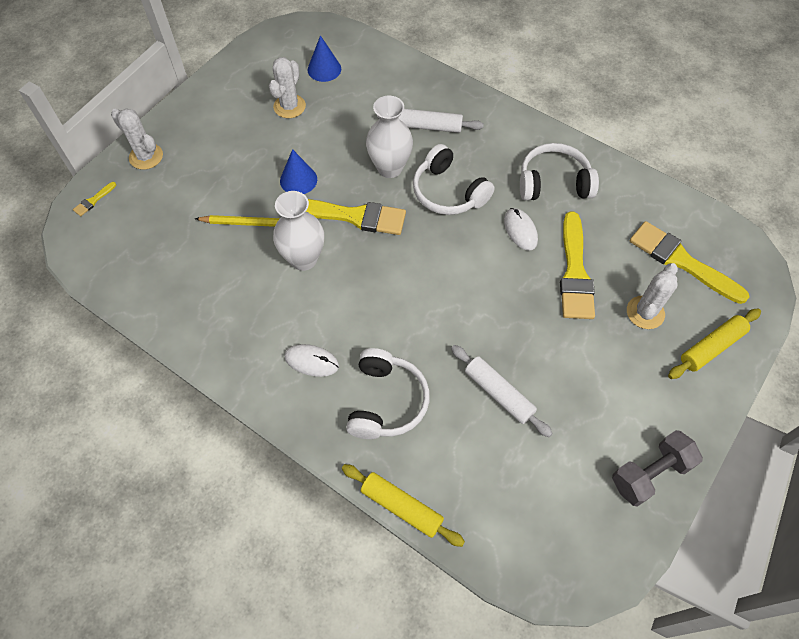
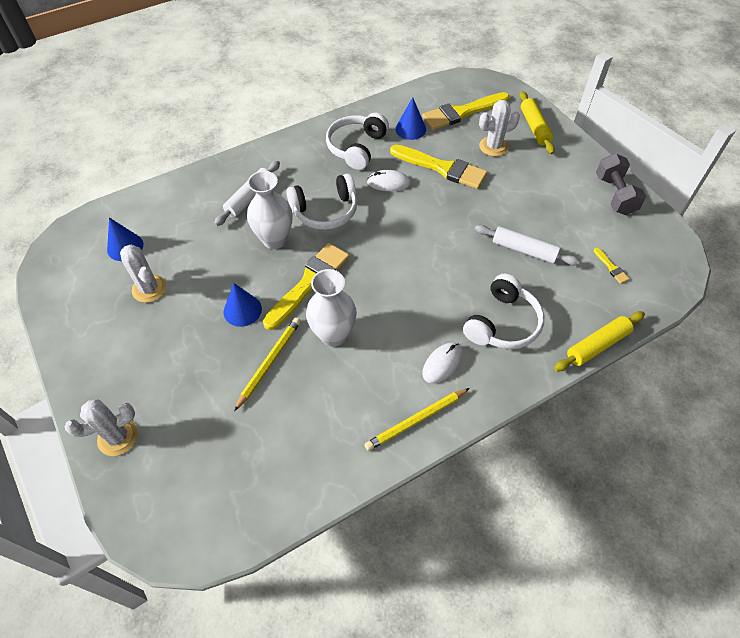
camera: 65 degrees left, 5 degrees down
(93, 200) = (141, 509): yellow brush -> yellow brush (611, 267)
(240, 360) = (416, 420): none -> yellow pencil
(386, 401) = (502, 323): white headphones -> white headphones turned 90 degrees clockwise
(498, 393) = (524, 250): white rolling pin -> white rolling pin turned 45 degrees clockwise
(616, 220) = (410, 129): none -> blue cone
(645, 312) = (493, 146): white cactus -> white cactus turned 75 degrees counterclockwise

